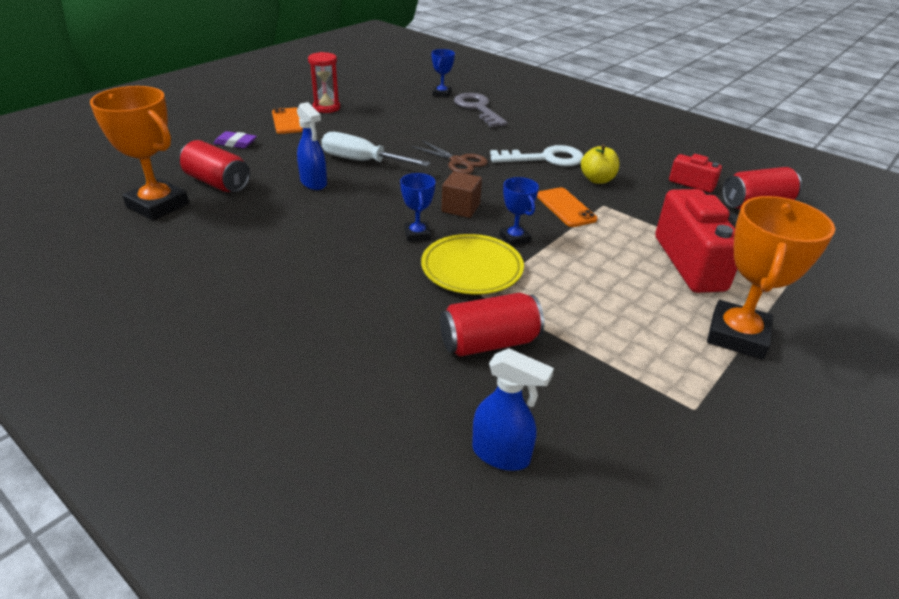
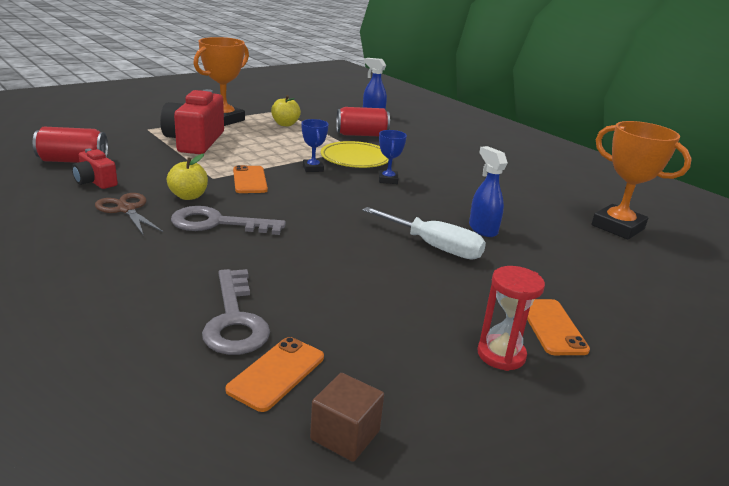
camera: 170 degrees left, 10 degrees down
(217, 183) = (581, 241): red can -> none
(235, 143) = (601, 292): purple eraser -> none
(442, 94) = (276, 373): blue trophy -> orange phone
(458, 162) = (322, 232): brown scissors -> brown scissors (126, 209)
(460, 208) = (344, 191): brown cube -> brown cube (345, 435)
(545, 158) = (217, 223): white key -> grey key
(634, 347) = (285, 124): none -> yellow apple

